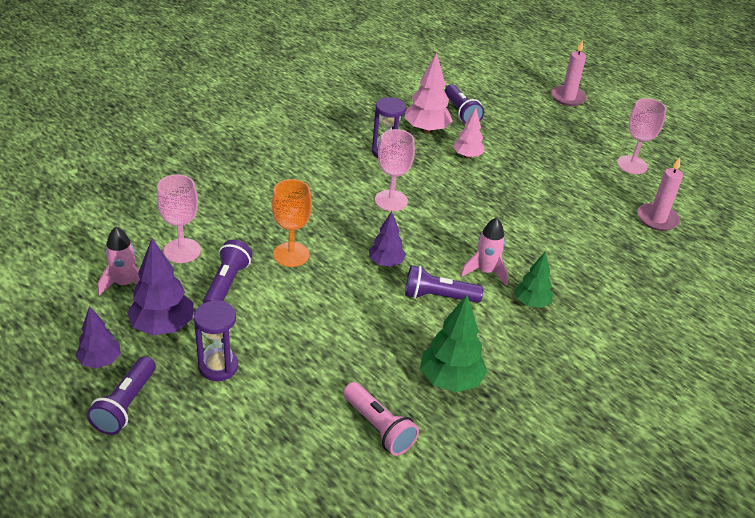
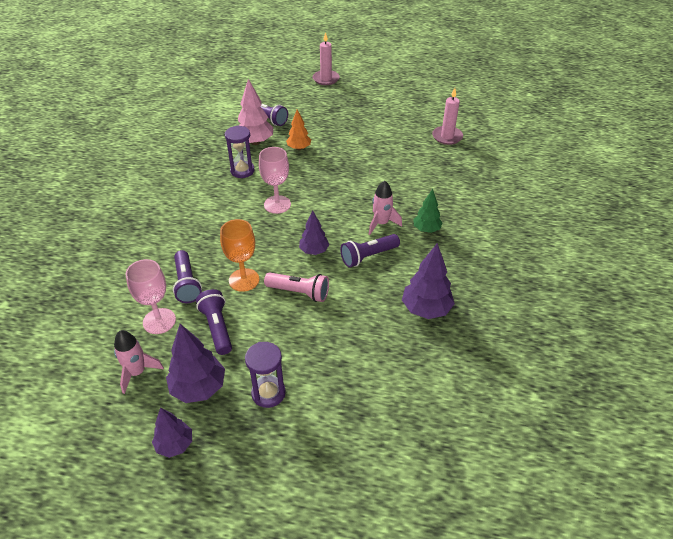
camera: 30 degrees left, 5 degrees up
(125, 405) = (227, 466): purple flashlight -> purple flashlight (187, 284)
(378, 427) = (413, 369): pink flashlight -> pink flashlight (299, 292)
(450, 380) = (426, 309): green tree -> purple tree
(467, 156) = (299, 148): pink tree -> orange tree
(632, 165) = (402, 108): pink goblet -> none

